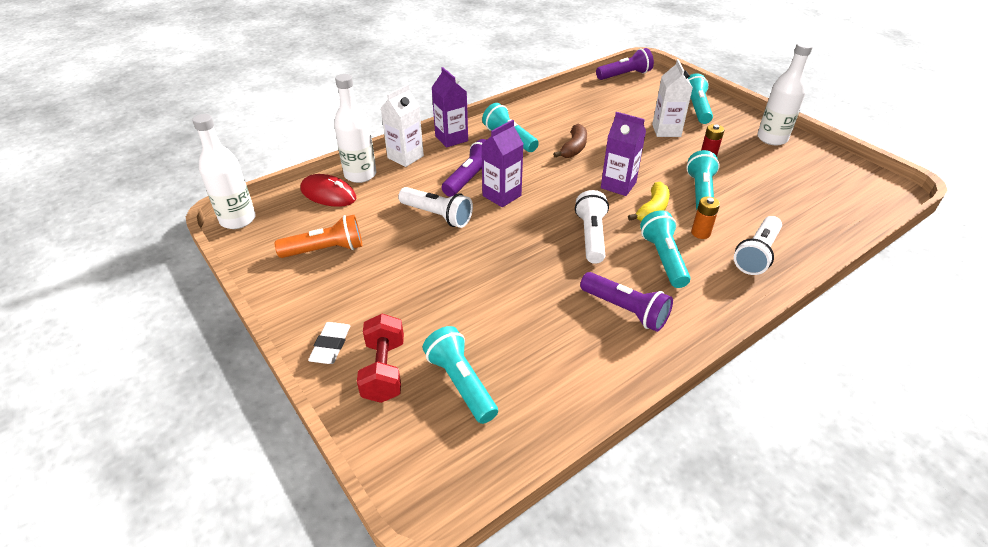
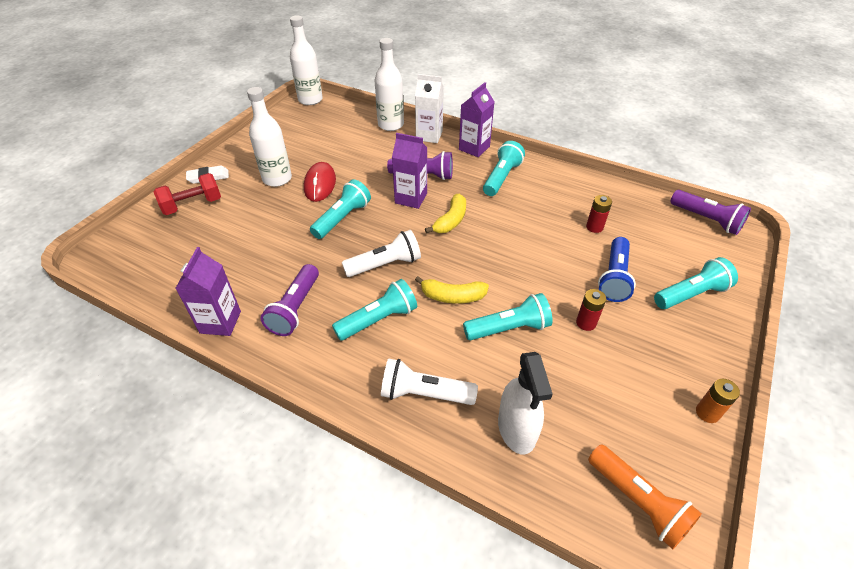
camera: 65 degrees right, 5 degrees up
(326, 250) = (297, 142): orange flashlight -> orange flashlight (638, 502)
(328, 194) = (358, 121): red mouse -> red mouse (320, 184)
(437, 216) = (363, 175): white flashlight -> none
(461, 383) = (190, 241): turquoise flashlight -> turquoise flashlight (342, 218)
(551, 182) = (451, 220): none -> yellow banana
(574, 148) = (519, 219): brown banana -> none
(605, 119) = (594, 227): none -> red battery
(618, 185) = (477, 264): purple carton -> purple carton (220, 322)
(666, 130) = (614, 278): white carton -> blue flashlight
(700, 233) = (435, 340): orange battery -> orange battery (707, 413)
(772, 139) = (687, 380): white bottle -> white bottle (277, 179)
(800, 219) = (516, 429): none -> white spray bottle

